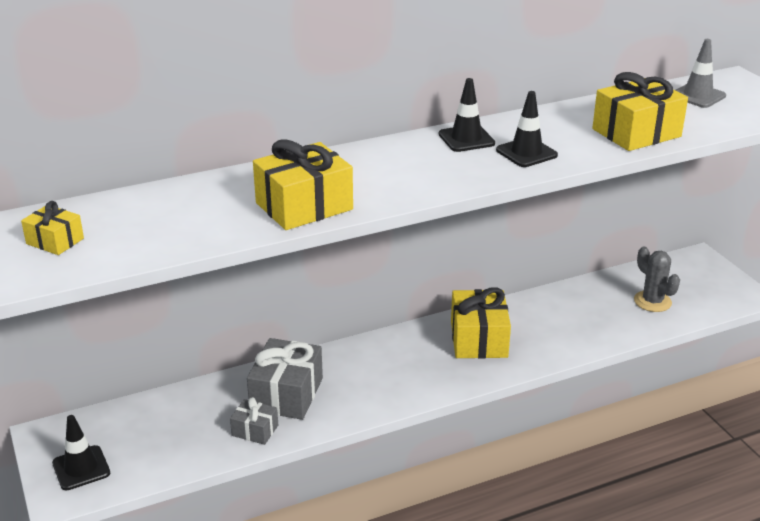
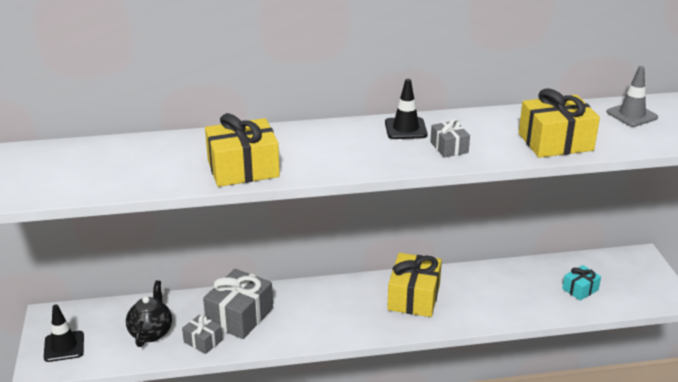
camera: 15 degrees right, 0 degrees up
(55, 241) = (46, 170): yellow gift -> none
(186, 432) = (151, 332): none -> black teapot
(526, 153) = (449, 147): black traffic cone -> grey gift
(652, 301) = (580, 289): grey cactus -> turquoise gift

